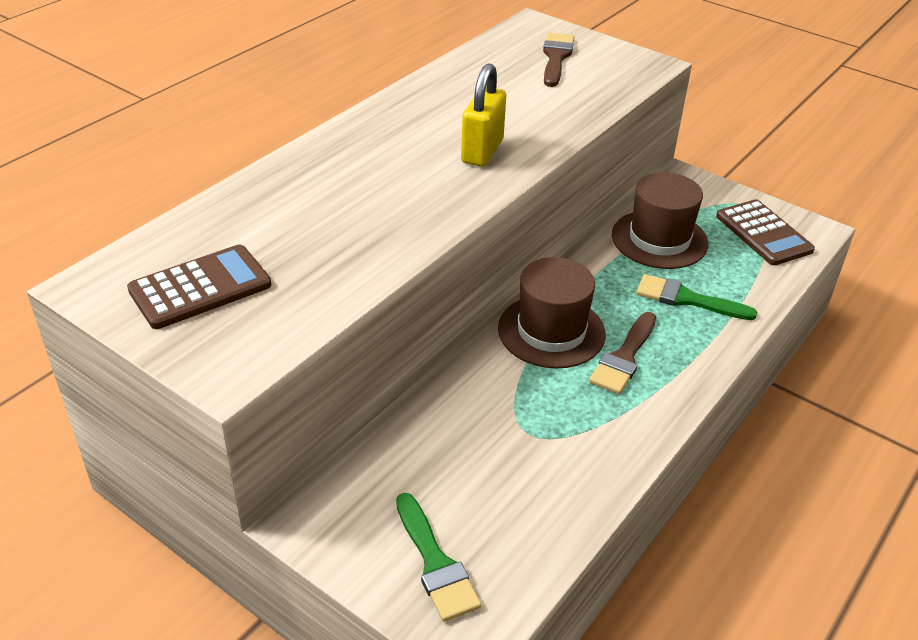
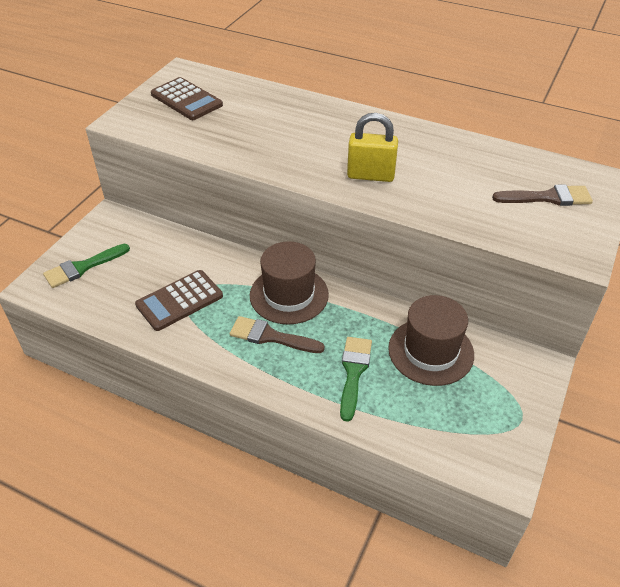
camera: 80 degrees right, 5 degrees up
(763, 233) = (478, 430): brown calculator -> brown calculator (179, 301)

